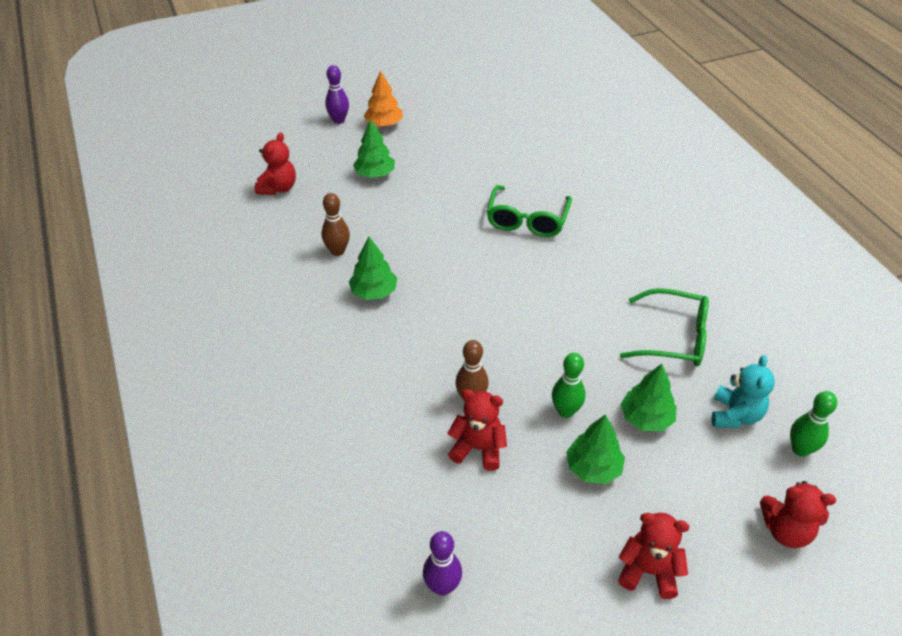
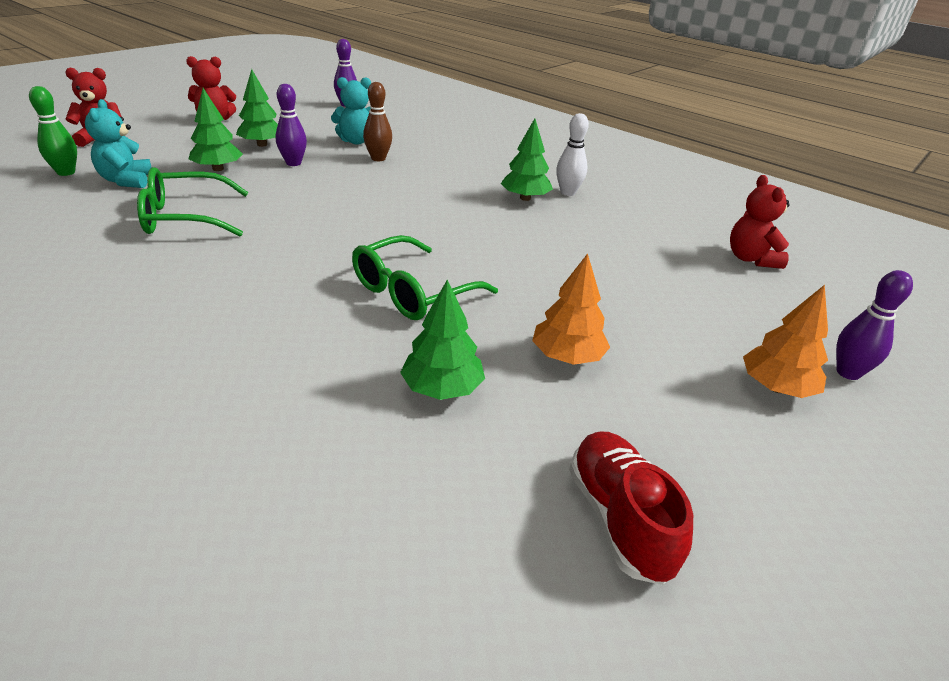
camera: 150 degrees right, 10 degrees down
(328, 290) = (568, 192): none -> white bowling pin
(337, 251) = (600, 219): brown bowling pin -> none
(375, 174) = (672, 302): green tree -> green tree (442, 388)
(469, 161) = (567, 357): none -> orange tree
(478, 449) = (356, 141): red teddy bear -> turquoise teddy bear
(505, 107) = (619, 519): none -> red shoe
(527, 220) = (412, 292): green glasses -> green glasses turned 120 degrees counterclockwise
(565, 411) = (293, 163): green bowling pin -> purple bowling pin

